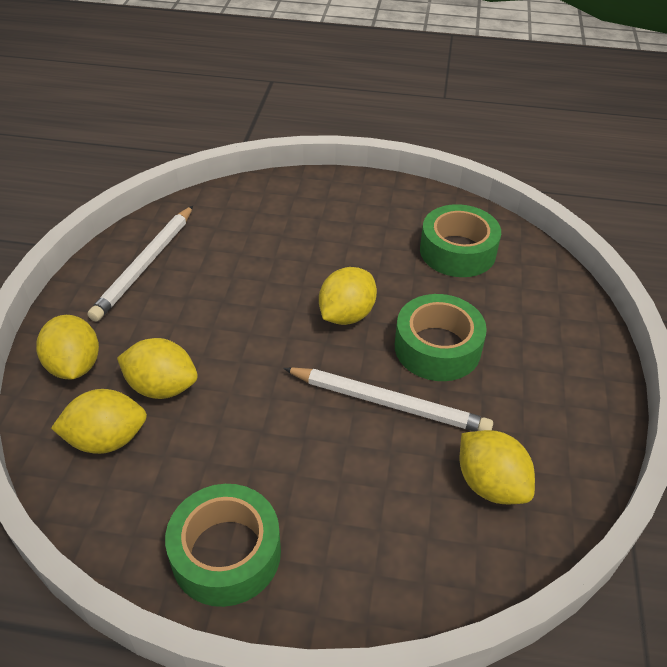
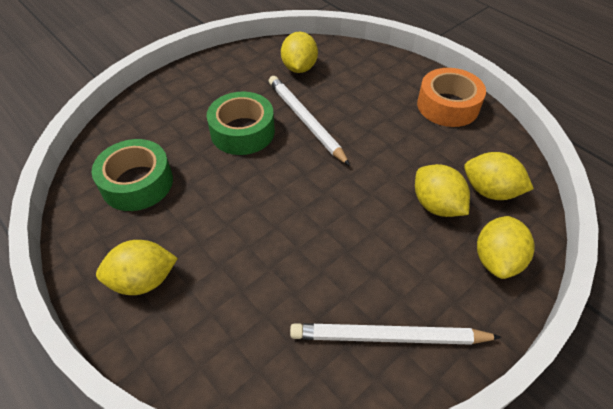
camera: 140 degrees left, 5 degrees up
(145, 265) = (389, 337): white pencil -> white pencil turned 150 degrees counterclockwise
(226, 553) = (447, 106): green tape -> orange tape
(346, 315) = (270, 183): yellow lemon -> yellow lemon (143, 280)

